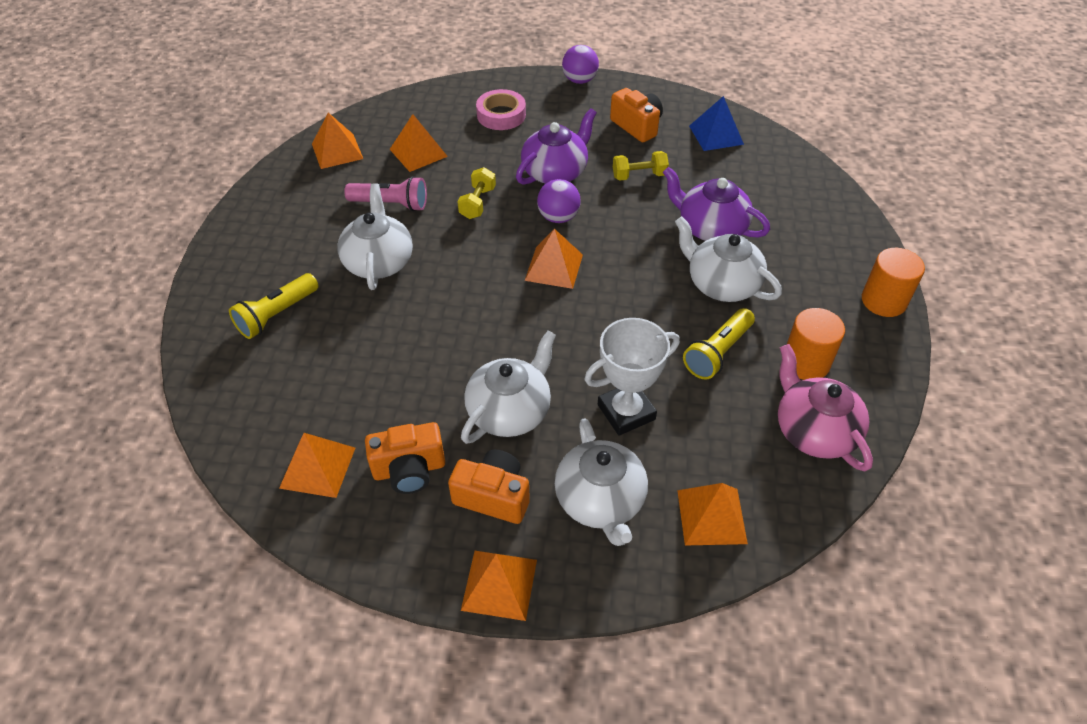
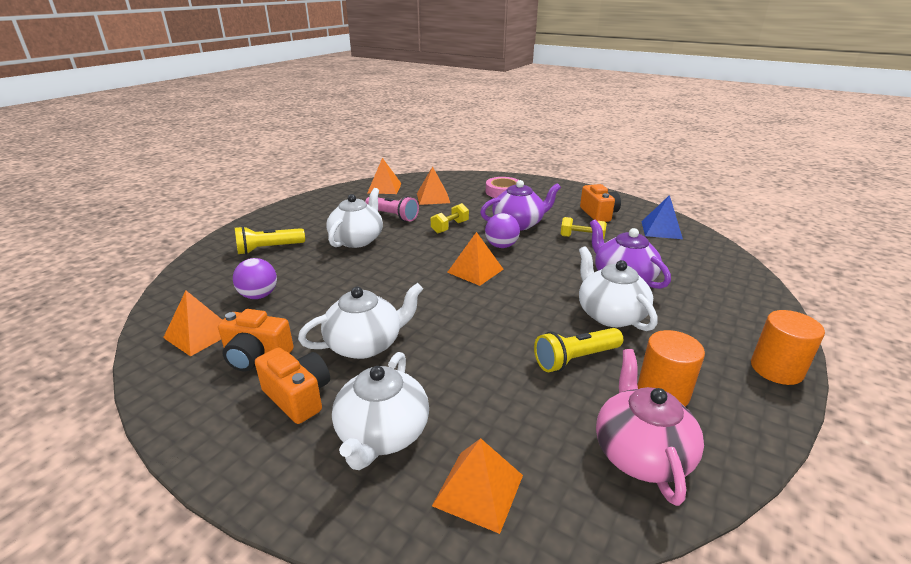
camera: 25 degrees right, 20 degrees down
(499, 584) = (237, 466): orange pyramid -> none
(579, 80) = (571, 187): purple ball -> purple ball (259, 296)
(626, 412) = (459, 375): white trophy -> none

